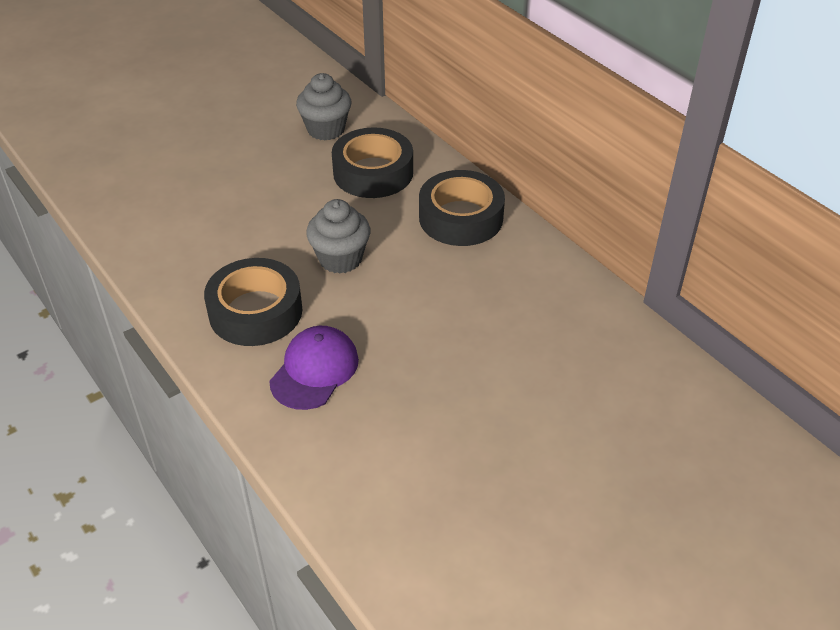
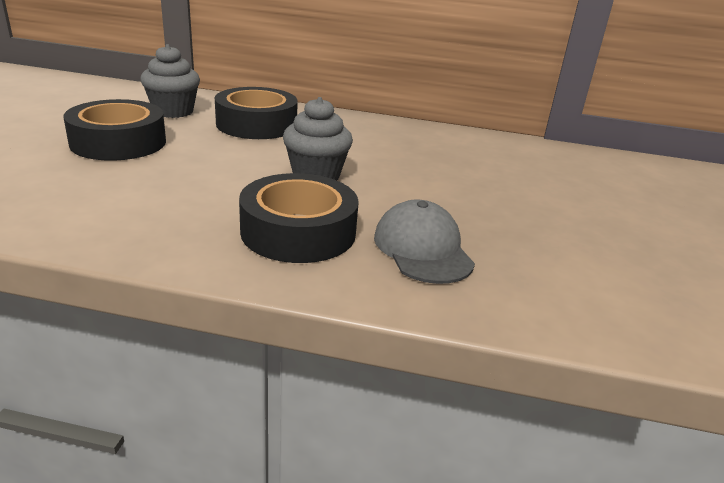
camera: 45 degrees left, 15 degrees down
(314, 370) = (422, 249): purple cap -> grey cap
(461, 218) = (366, 131): black tape -> black tape (118, 142)

